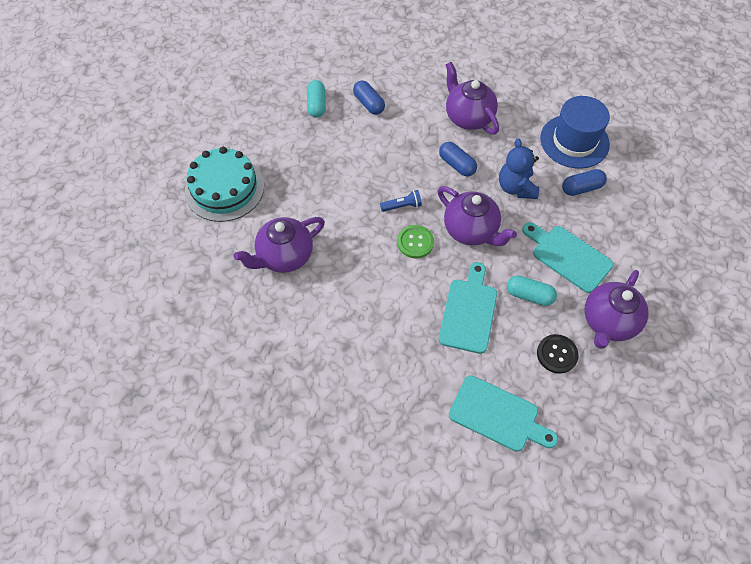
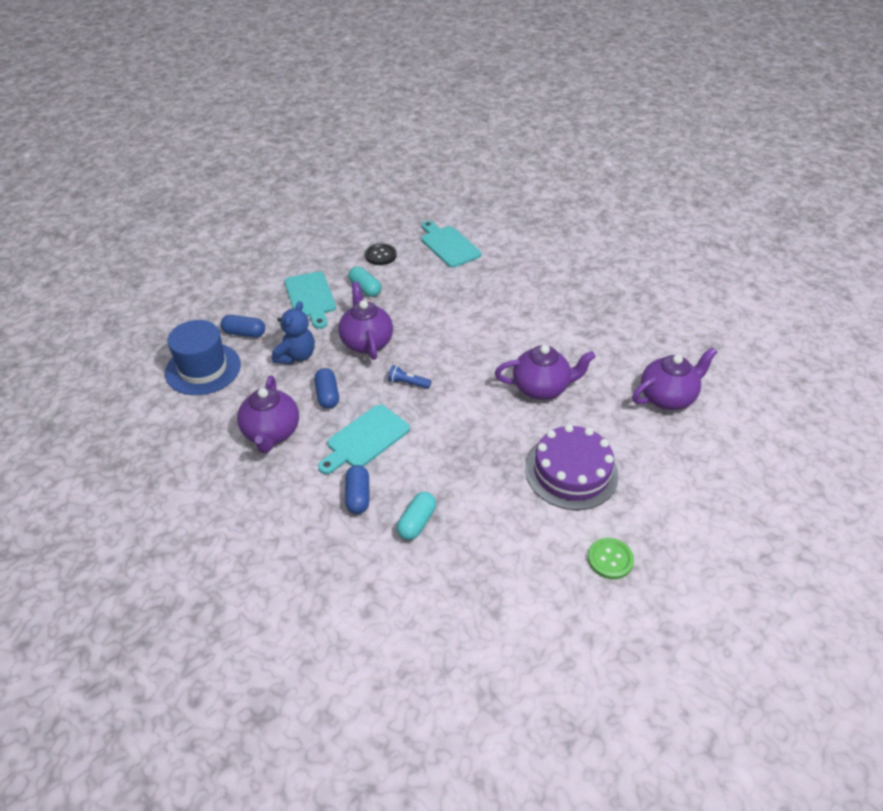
camera: 150 degrees left, 15 degrees down
(224, 188) = (571, 472): turquoise cake -> purple cake
(415, 242) = (420, 353): green button -> green button (610, 559)
(469, 312) = (418, 297): turquoise cutting board -> turquoise cutting board (365, 439)
(608, 322) = (328, 256): purple teapot -> purple teapot (667, 397)

